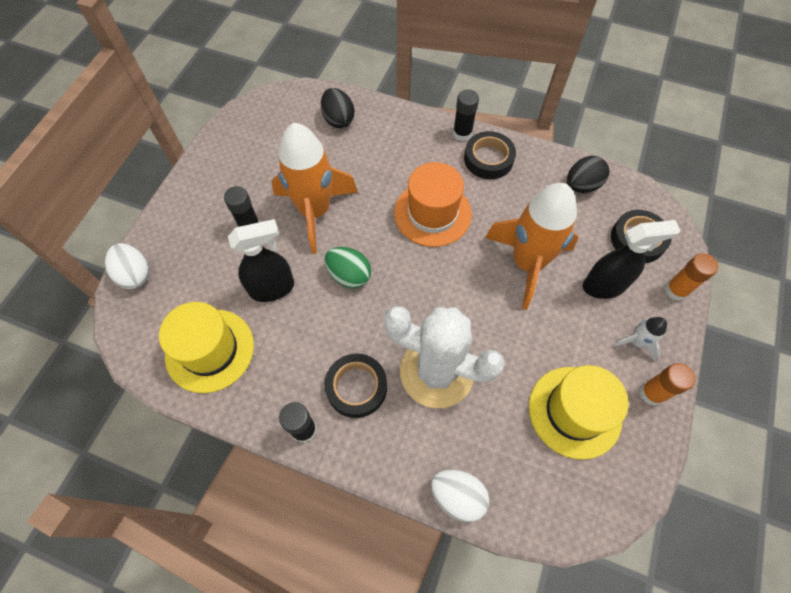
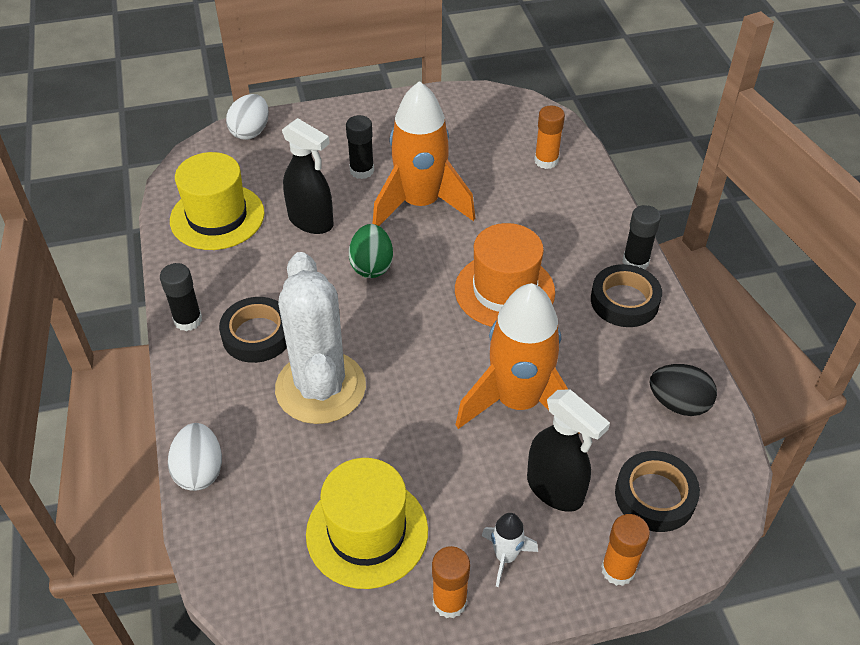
camera: 55 degrees right, 15 degrees down
(338, 119) = (546, 161): black egg -> orange glue stick

